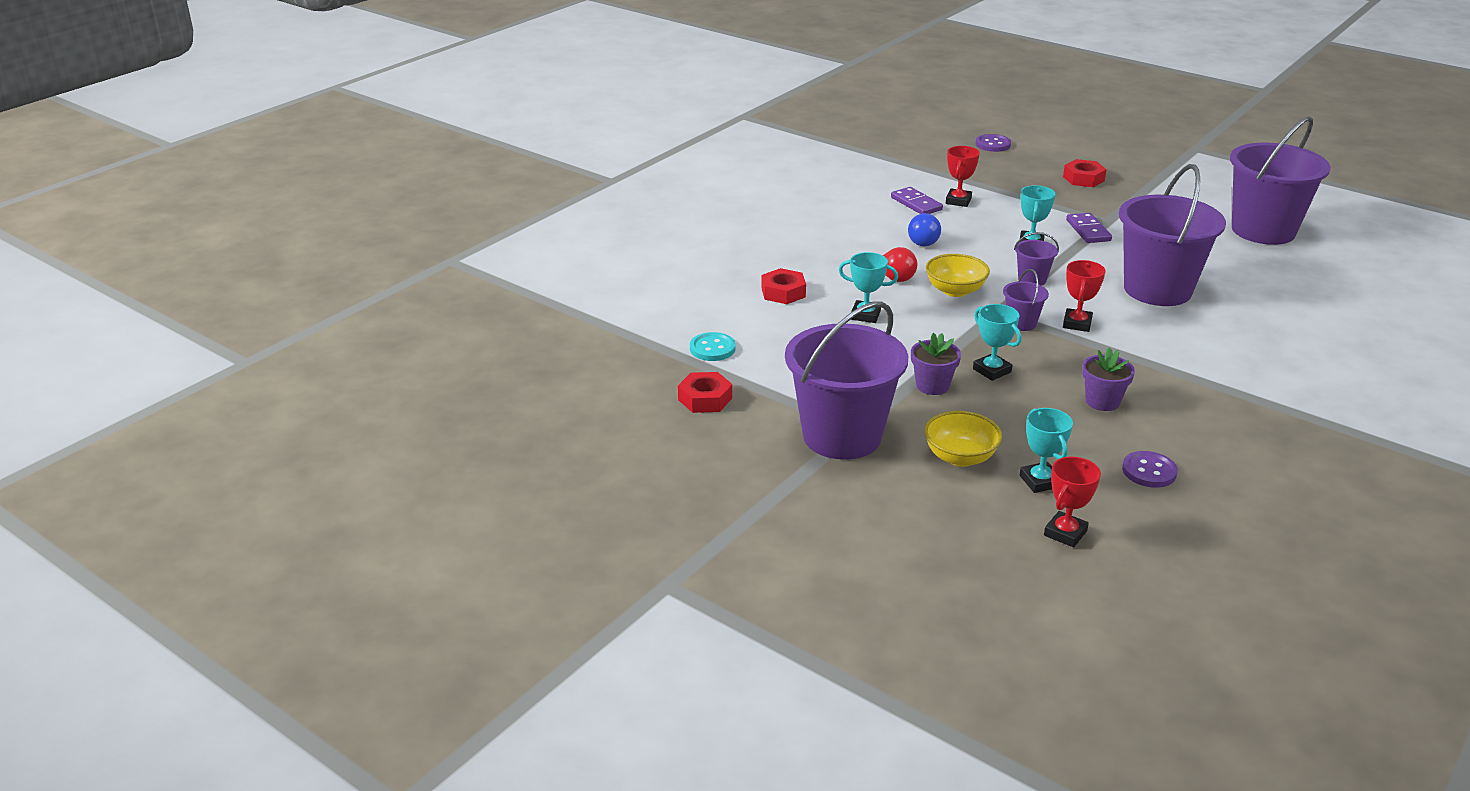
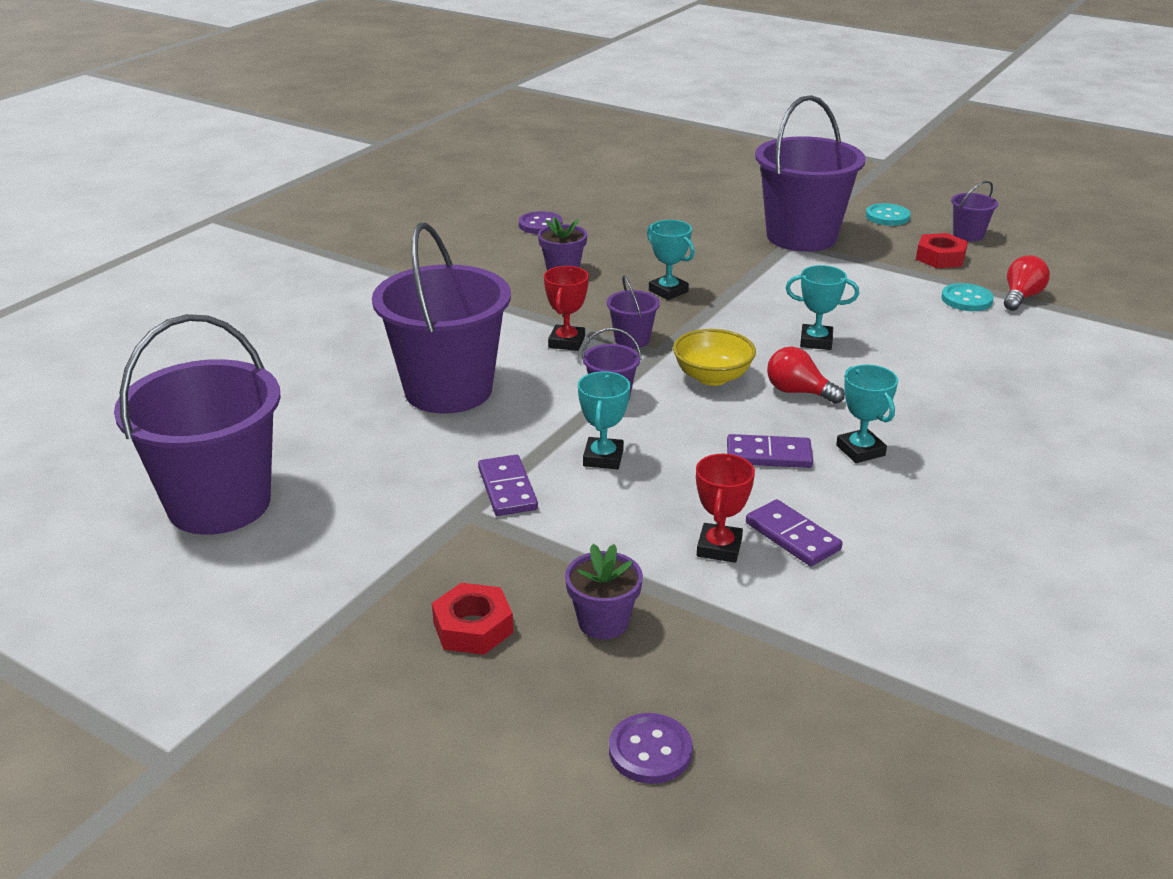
camera: 175 degrees right, 0 degrees up
(653, 429) = (968, 235): none -> purple bucket
(660, 349) = (1021, 297): none -> red light bulb
(728, 464) = (887, 216): none -> turquoise button
(783, 292) = (928, 365): red nut -> none
(922, 241) = (768, 455): blue light bulb -> purple domino
(932, 386) = (727, 276): purple flower pot -> purple flower pot (603, 622)
(960, 457) = (697, 227): yellow bowl -> none
(1040, 481) = (632, 216): turquoise trophy -> turquoise trophy (860, 450)
(1065, 533) = (618, 191): red trophy -> none

